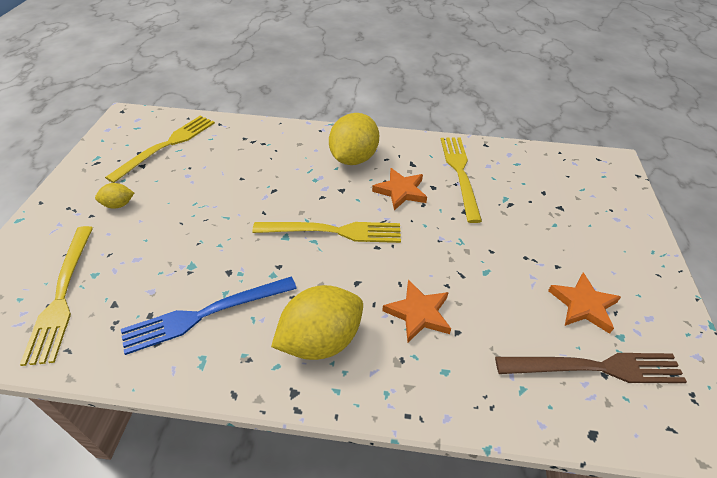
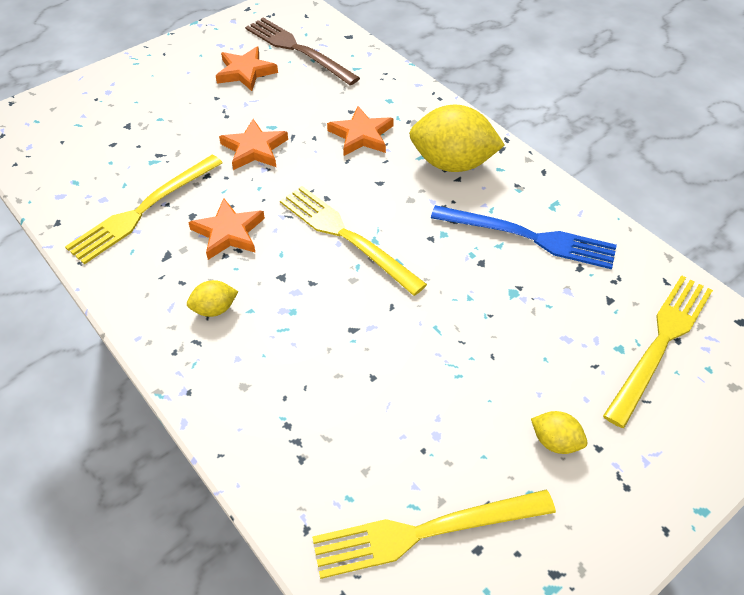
camera: 135 degrees left, 5 degrees up
(353, 158) = (214, 309): yellow lemon -> yellow lemon, size x0.47
(468, 247) = (254, 149): none -> orange star

